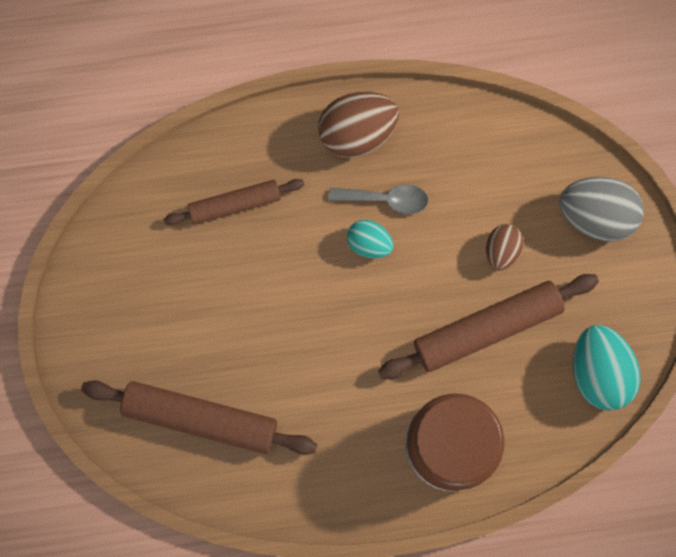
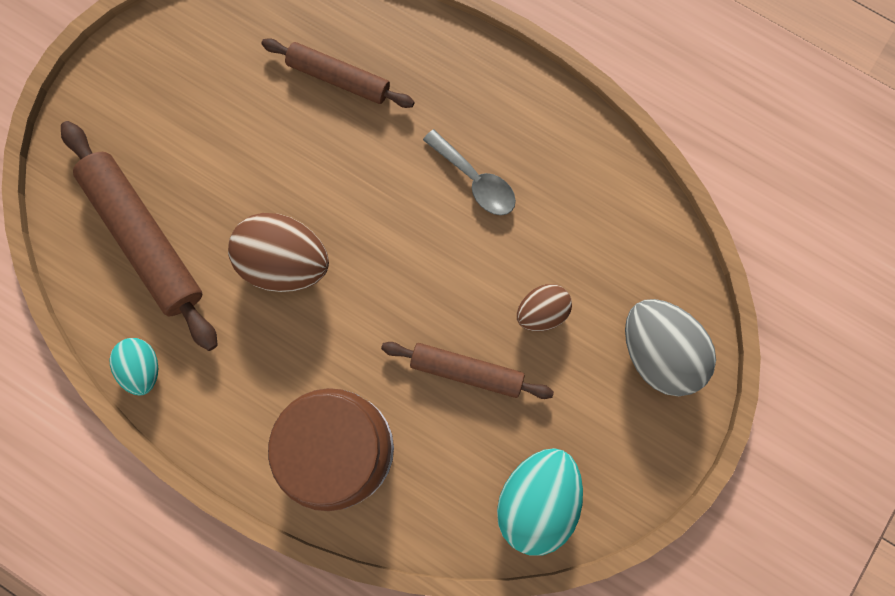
camera: 40 degrees right, 0 degrees up
(357, 132) = (501, 101): brown egg -> brown egg (285, 262)
(369, 243) = (426, 207): turquoise egg -> turquoise egg (142, 368)
(487, 328) = (467, 371): brown rolling pin -> brown rolling pin, size x0.62

